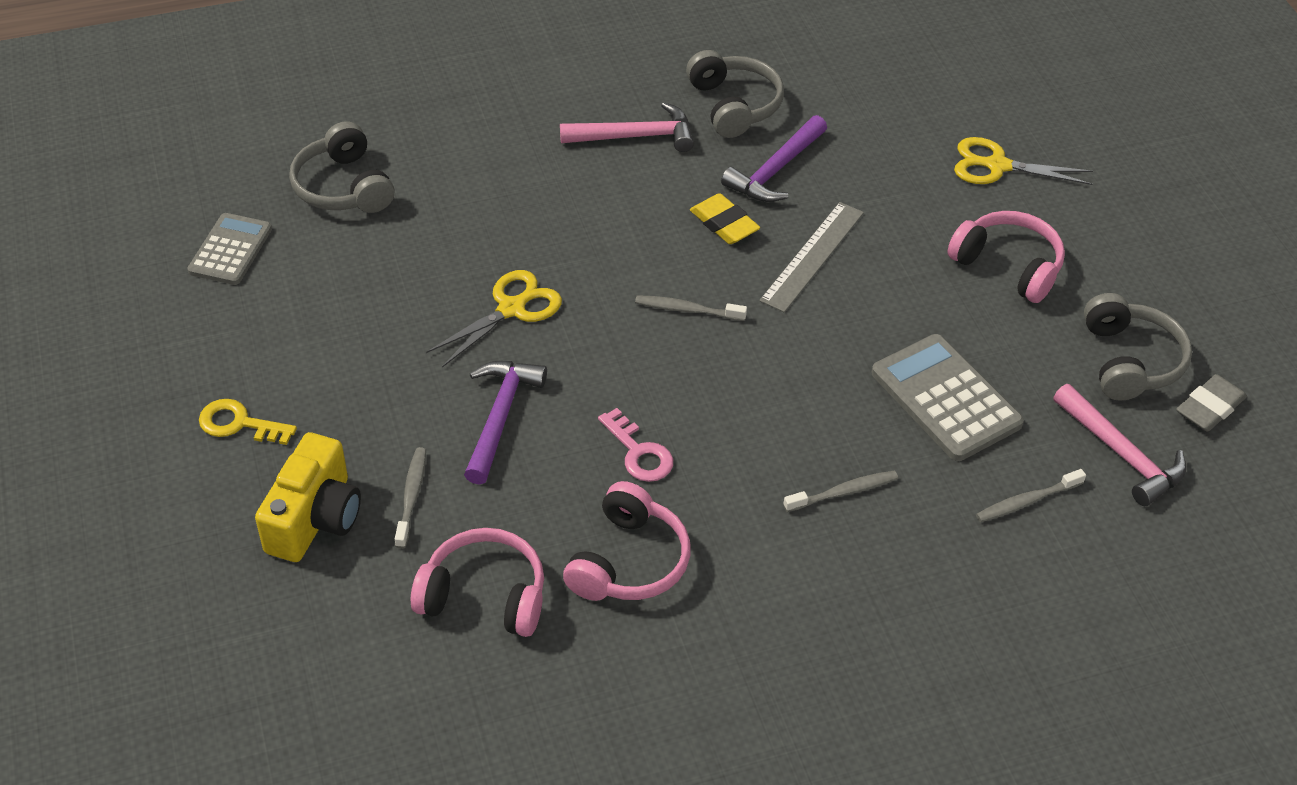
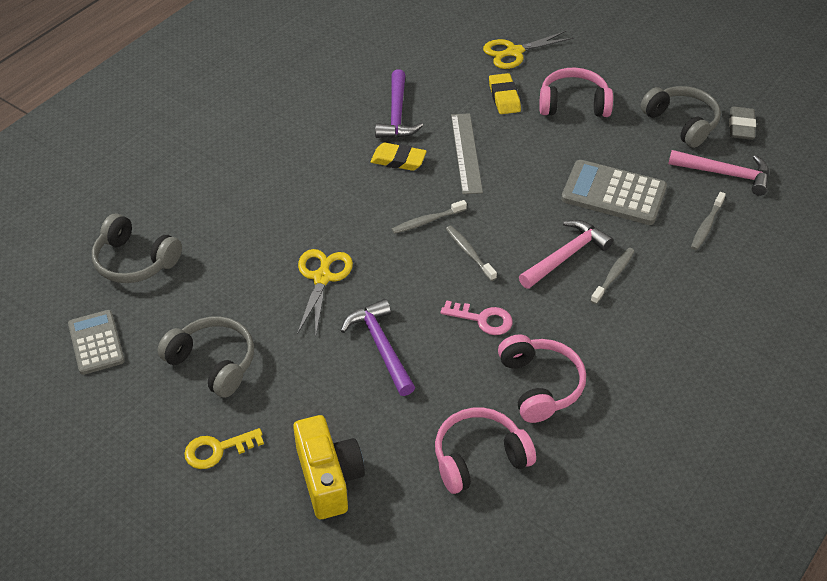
camera: 35 degrees left, 0 degrees up
(411, 496) = (375, 427): grey toothbrush -> grey toothbrush (469, 253)
(635, 136) = (294, 135): pink hammer -> pink hammer (566, 256)
(734, 105) = (335, 88): grey headphones -> grey headphones (213, 363)
(927, 214) = (504, 97): none -> yellow eraser

